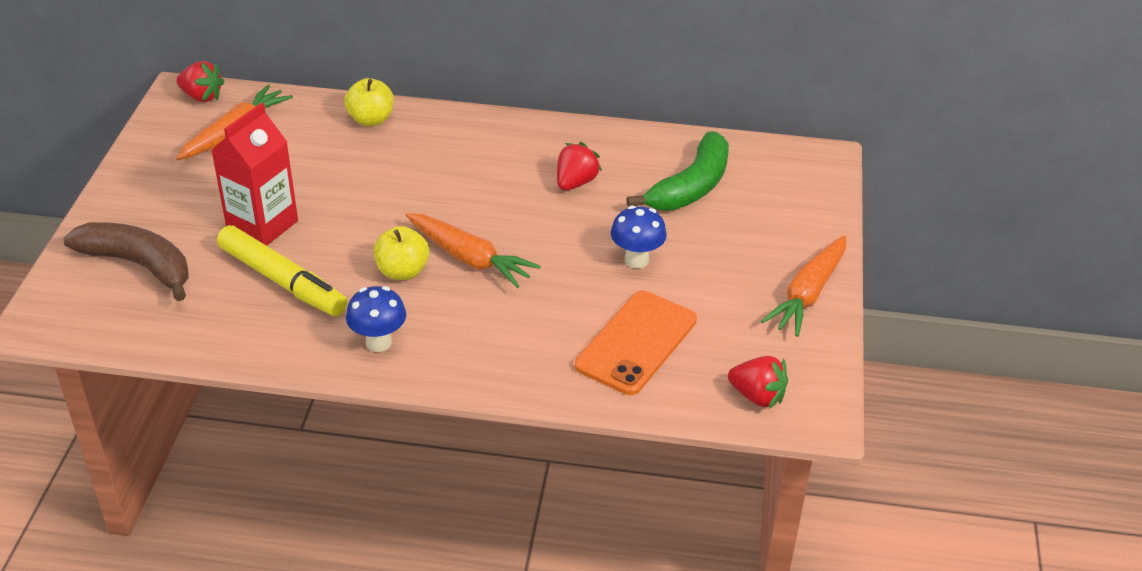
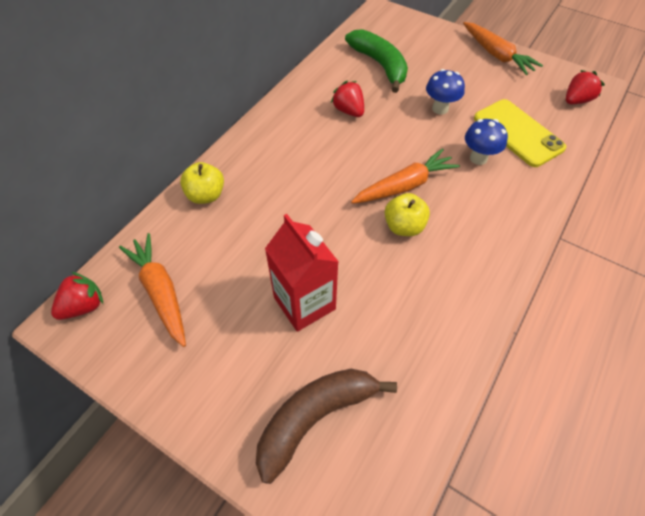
camera: 65 degrees left, 15 degrees up
(282, 281) = (384, 306): yellow marker -> none
(378, 342) = (479, 262): blue mushroom -> blue mushroom (478, 158)
(636, 343) = (518, 133): orange phone -> yellow phone

